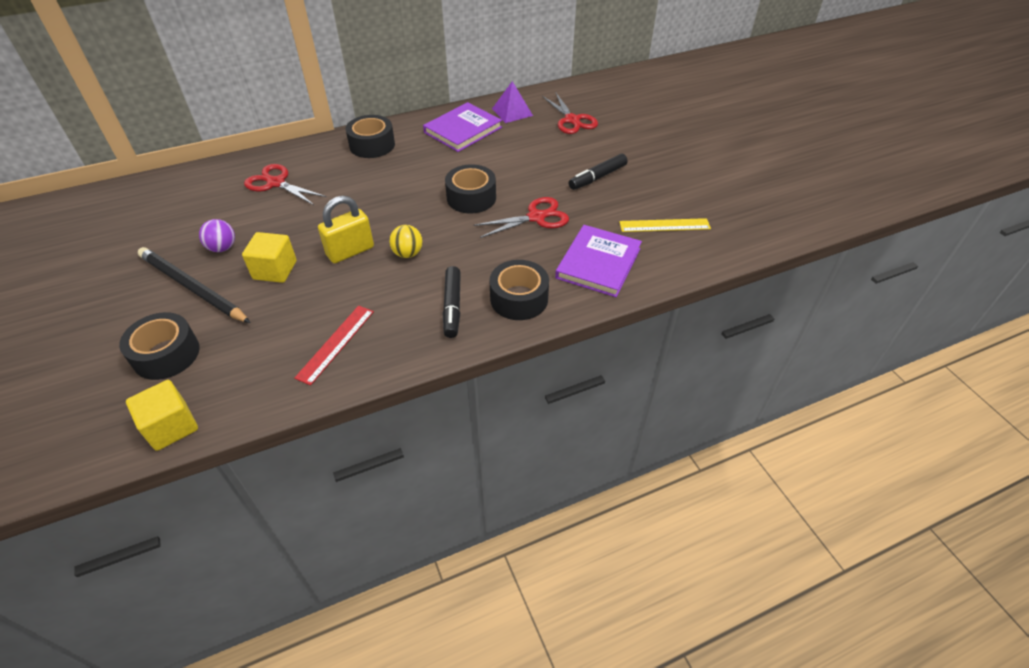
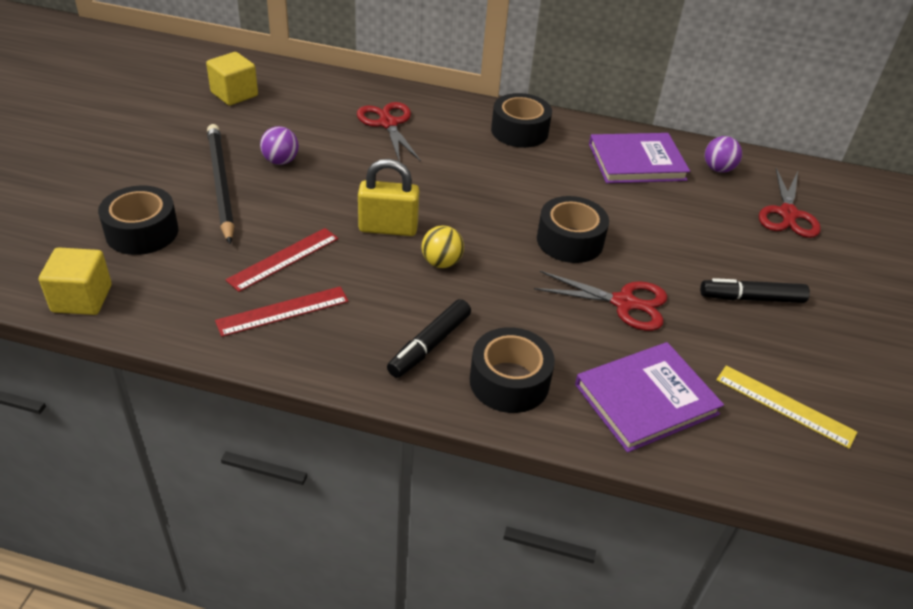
camera: 35 degrees right, 5 degrees down
(275, 270) = (303, 207): yellow cube -> yellow cube (234, 94)
(299, 311) = (283, 259): none -> red ruler
(512, 112) = (718, 169): purple pyramid -> purple ball

